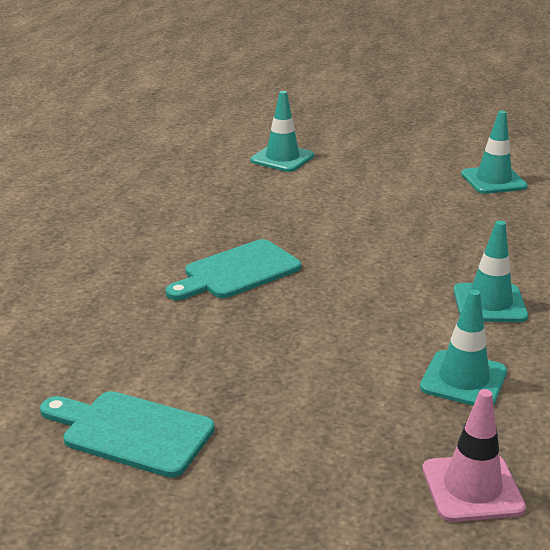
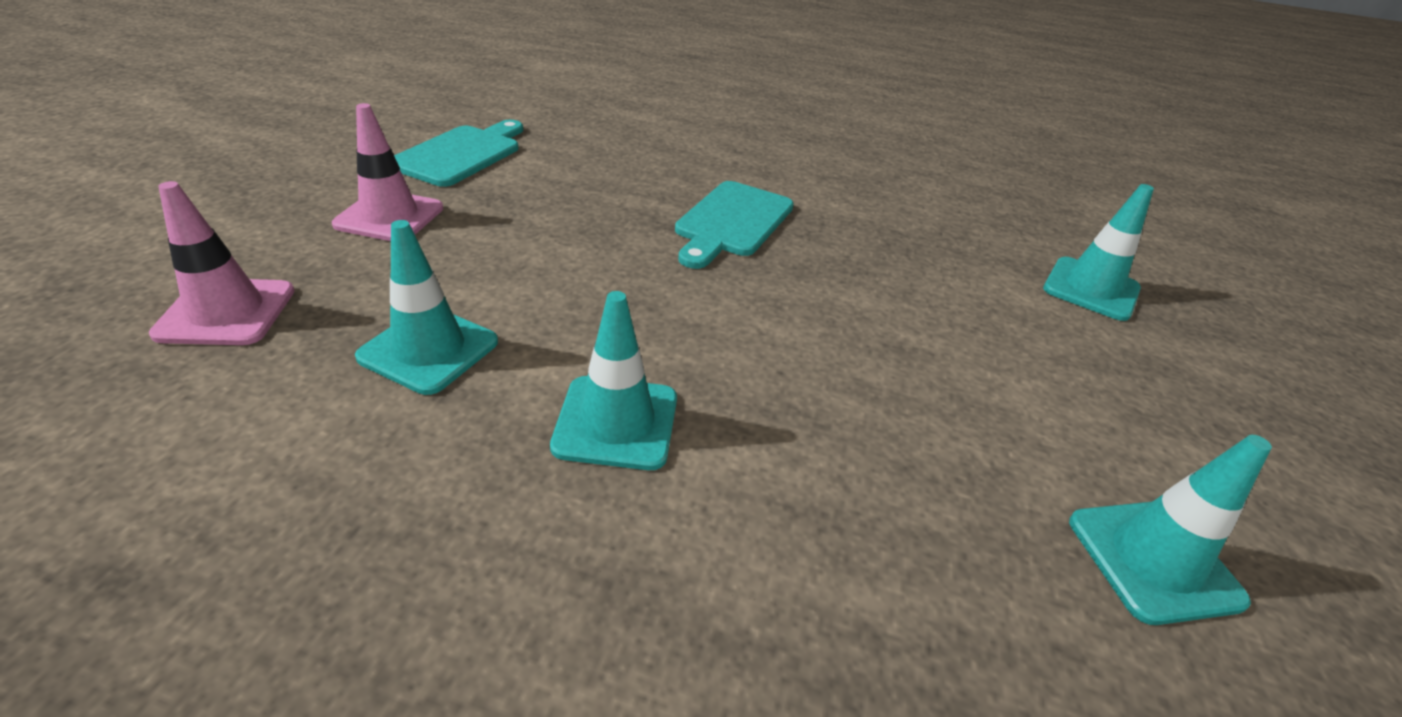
camera: 90 degrees right, 10 degrees up
(237, 272) = (732, 222): turquoise cutting board -> turquoise cutting board turned 120 degrees counterclockwise
(287, 446) = (389, 216): none -> pink traffic cone

